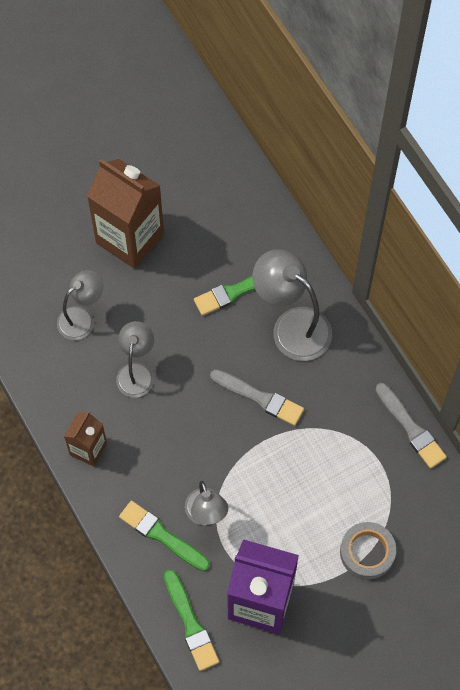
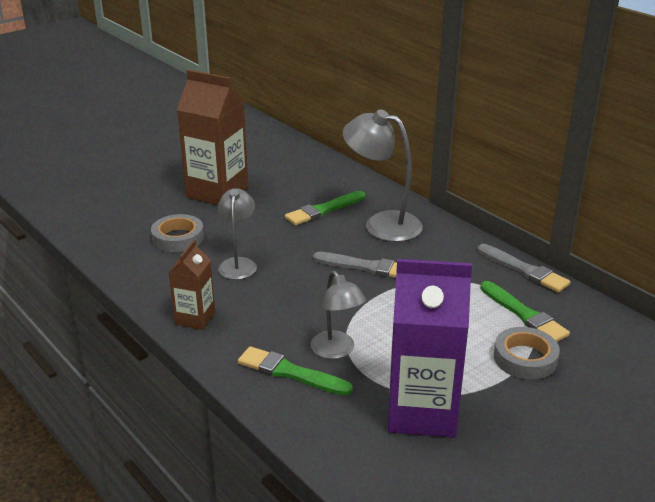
camera: 10 degrees left, 35 degrees down
(82, 318) = (178, 238): grey lamp -> grey tape
(190, 623) = (344, 442): green brush -> green brush (524, 314)

